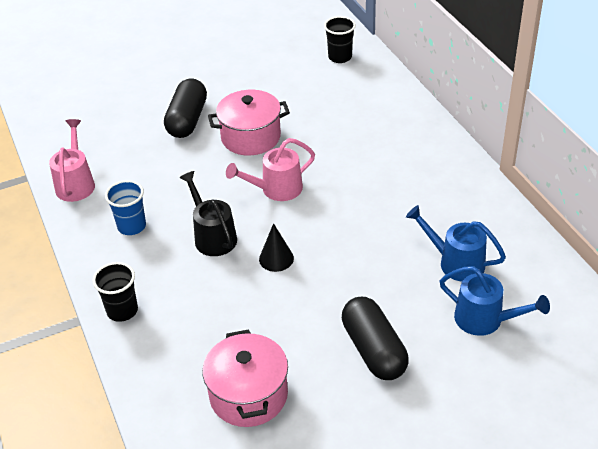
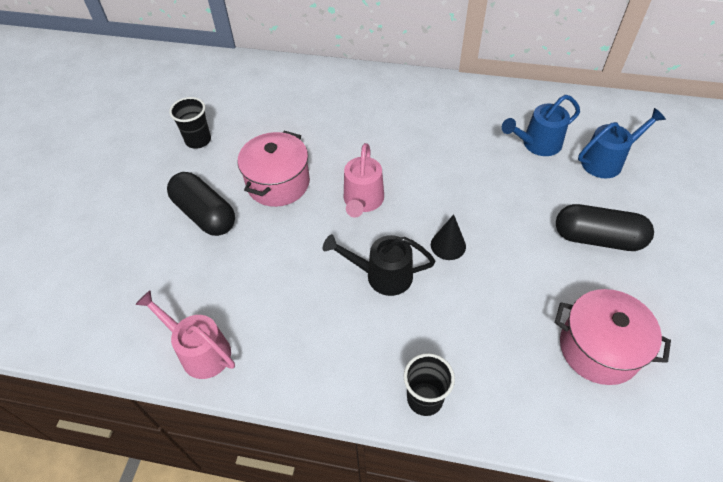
camera: 55 degrees left, 10 degrees up
(132, 226) = (312, 332): blue cup -> none
(340, 57) = (240, 79): black cup -> black cup (198, 140)

